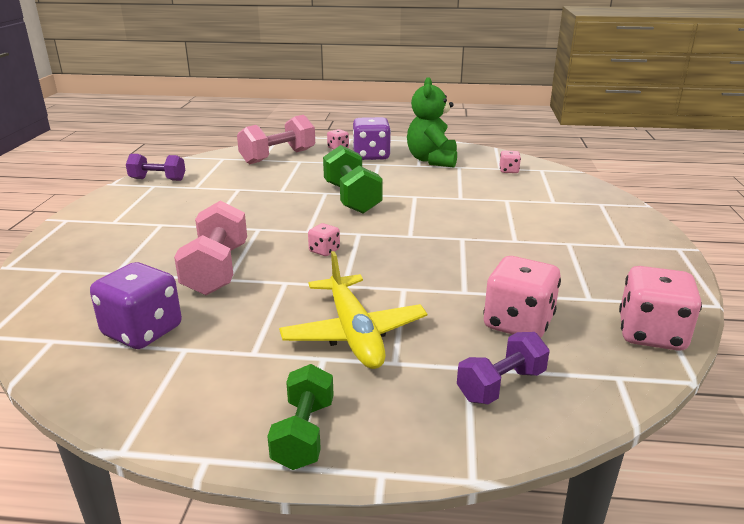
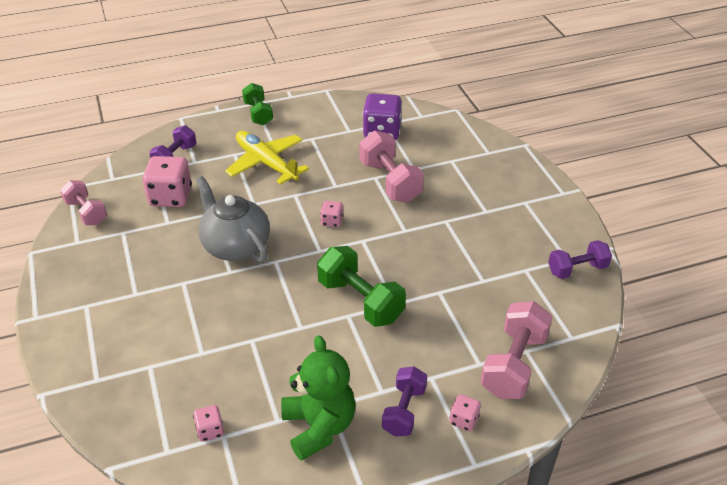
camera: 155 degrees right, 15 degrees up
(371, 156) = (404, 411): purple dice -> purple dumbbell
(447, 254) = (235, 246): none -> grey teapot
(651, 334) = (86, 212): pink dice -> pink dumbbell

